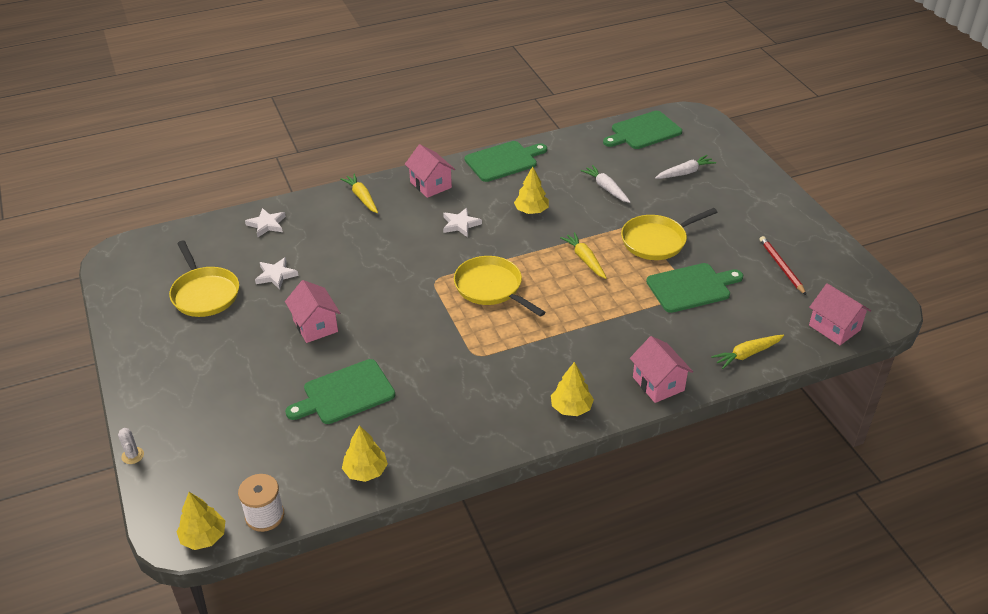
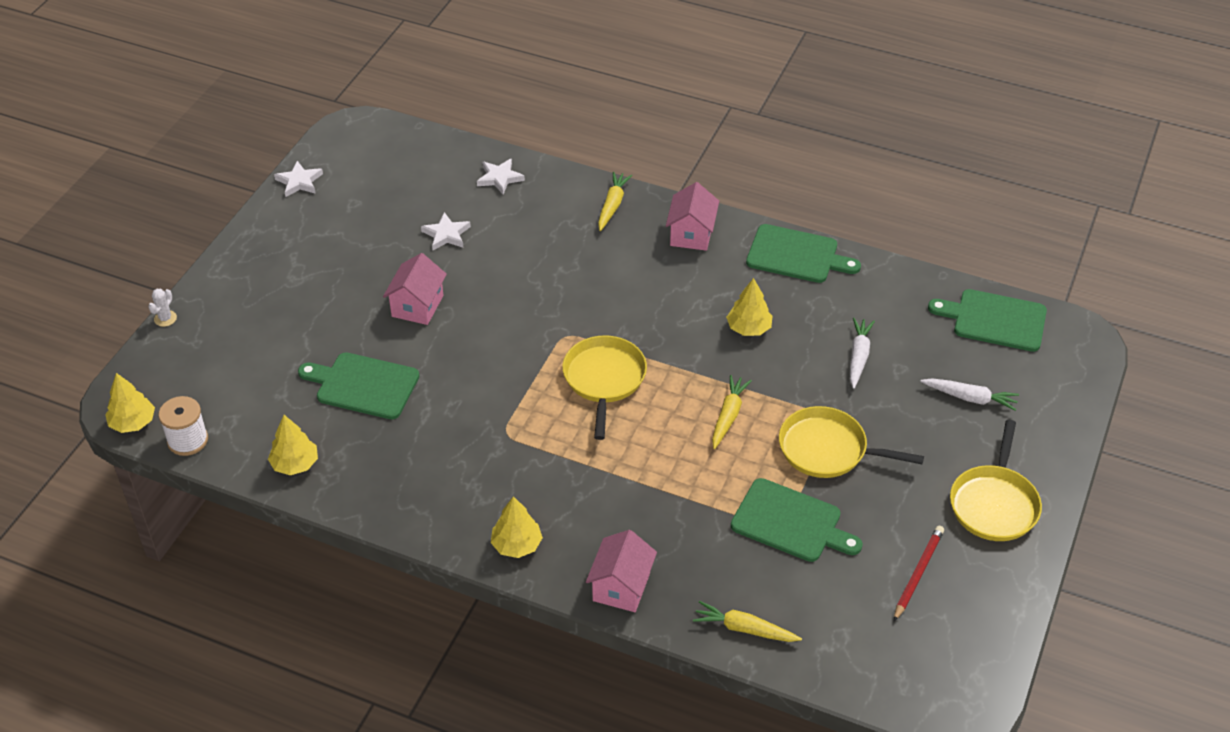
camera: 45 degrees right, 5 degrees up
(204, 293) = (373, 212): yellow pan -> yellow pan (994, 504)
(460, 224) = (663, 295): white star -> white star (299, 182)
(834, 328) = (874, 677): pink house -> none

